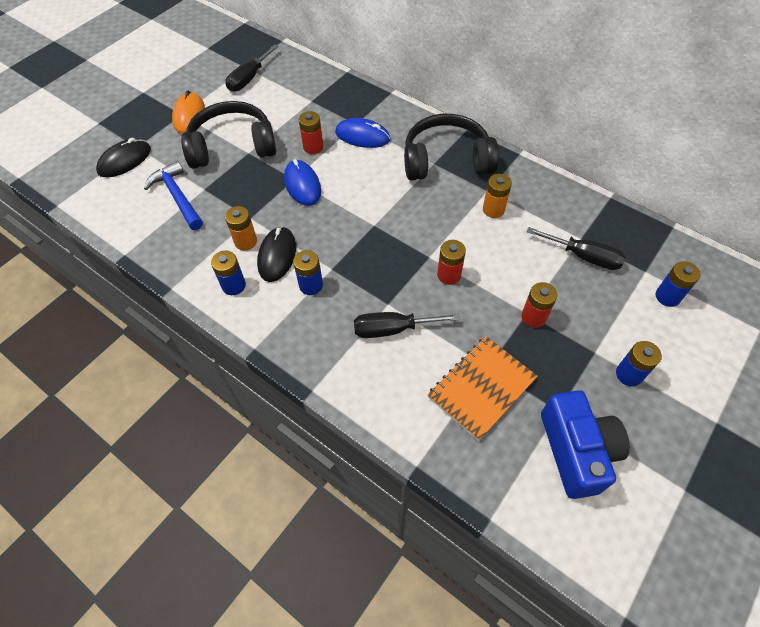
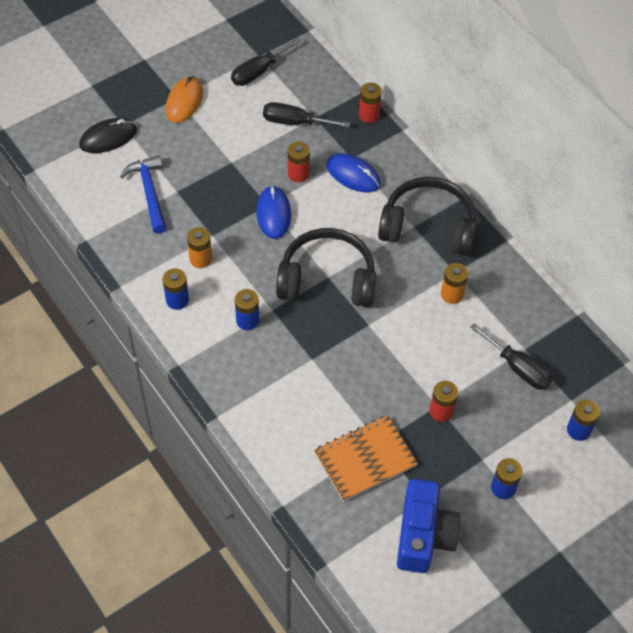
camera: 15 degrees right, 0 degrees up
(232, 146) = (218, 150): black headphones -> black headphones (327, 279)
(277, 256) = (226, 282): black mouse -> none
(392, 329) = (307, 384): black screwdriver -> black screwdriver (295, 122)
(449, 275) = (379, 348): red battery -> red battery (369, 115)

